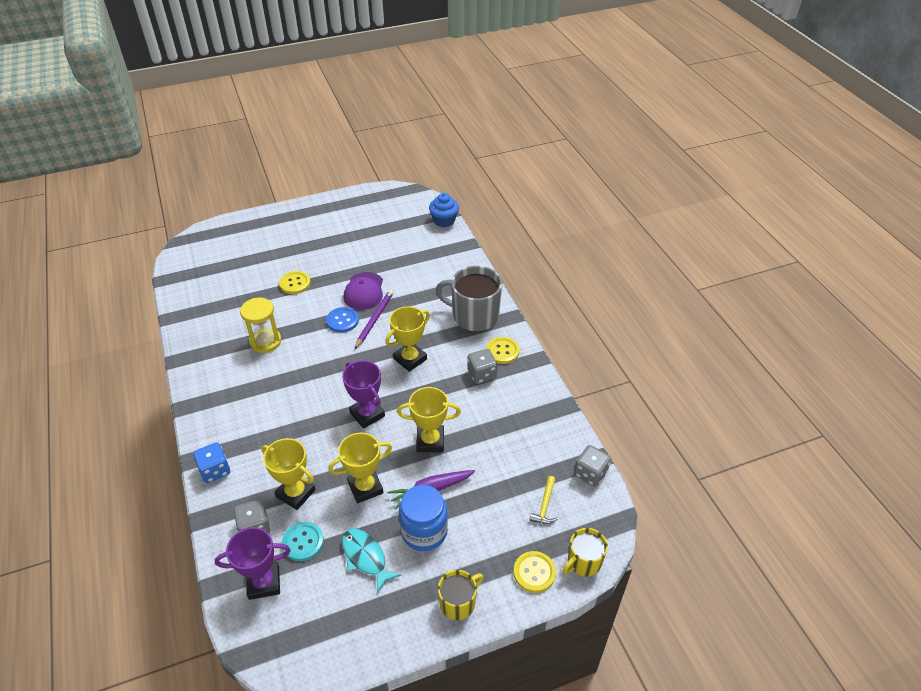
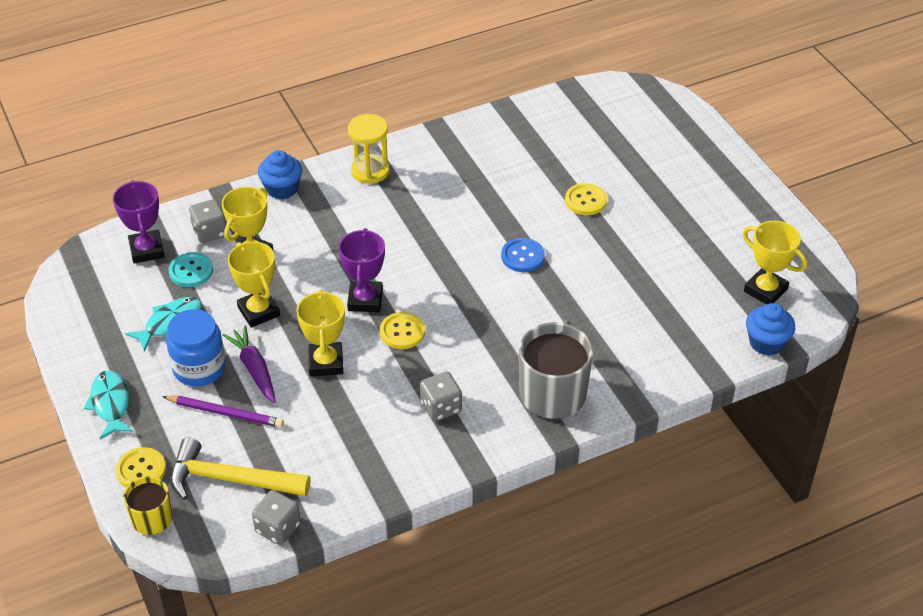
camera: 85 degrees right, 0 degrees up
(215, 470) = (282, 189): blue dice -> blue cupcake
(265, 341) = (475, 192): yellow hourglass -> yellow hourglass (370, 171)
(364, 291) = (584, 270): purple cap -> none
(367, 414) = (365, 300): purple trophy -> purple trophy turned 45 degrees counterclockwise
(374, 320) = (529, 287): purple pencil -> purple pencil (225, 413)
(410, 359) = (461, 331): yellow trophy -> yellow trophy (765, 290)
(458, 603) = (110, 404): yellow mug -> turquoise fish
(502, 351) = (487, 428): yellow button -> yellow button (402, 332)
(545, 505) = (230, 479): yellow hammer -> yellow hammer, size x2.06

